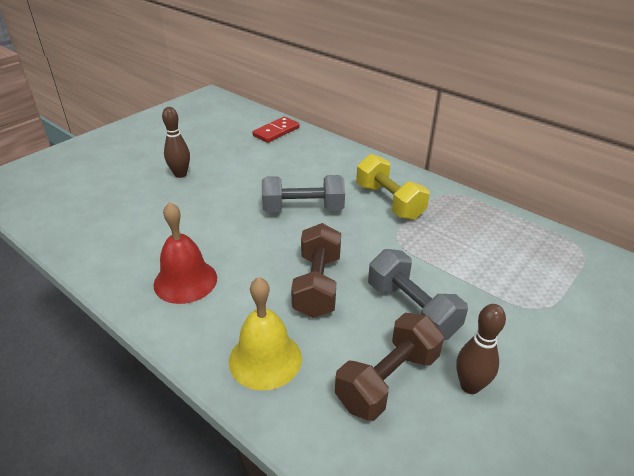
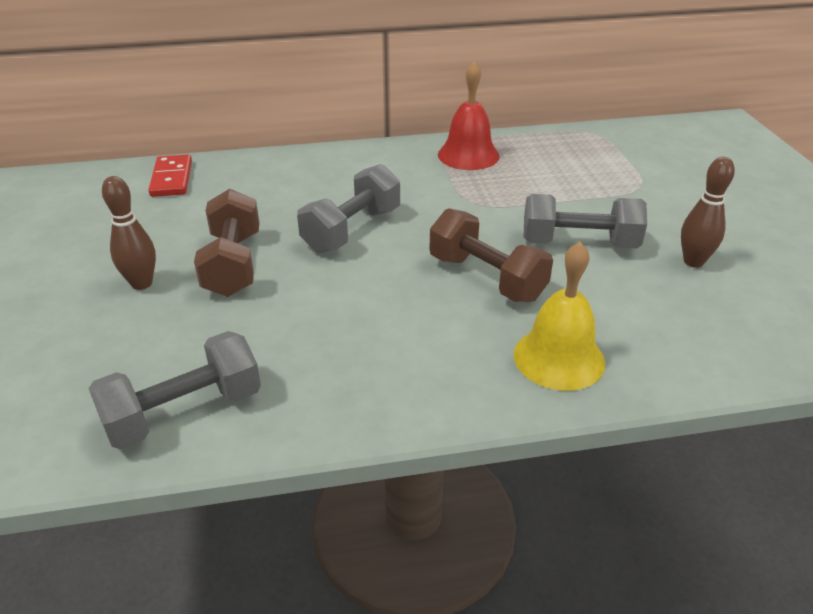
camera: 50 degrees left, 0 degrees up
(97, 240) = (184, 412): none -> grey dumbbell
(185, 281) = (371, 364): red bell -> red bell (468, 155)
(387, 380) = (651, 299): brown dumbbell -> brown dumbbell (233, 264)
(389, 201) = (413, 178): yellow dumbbell -> none

